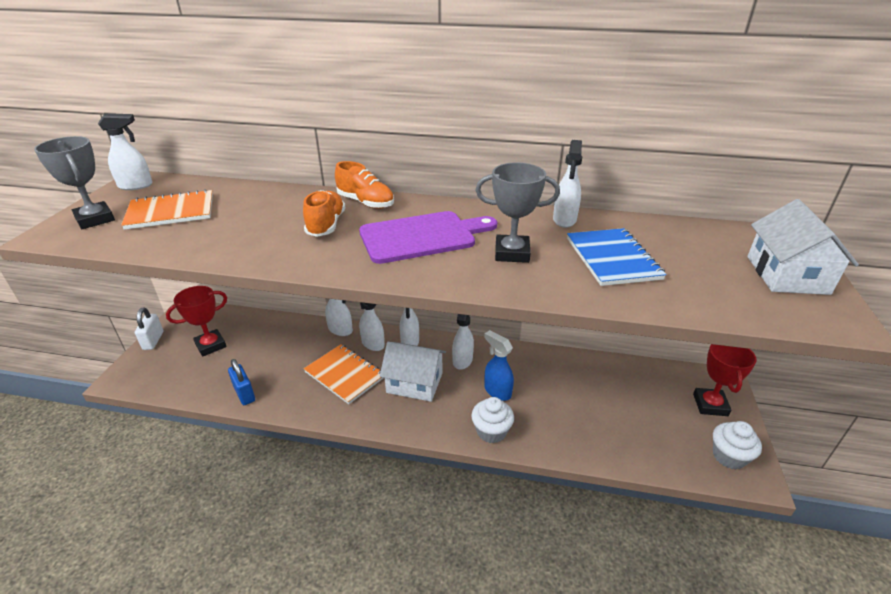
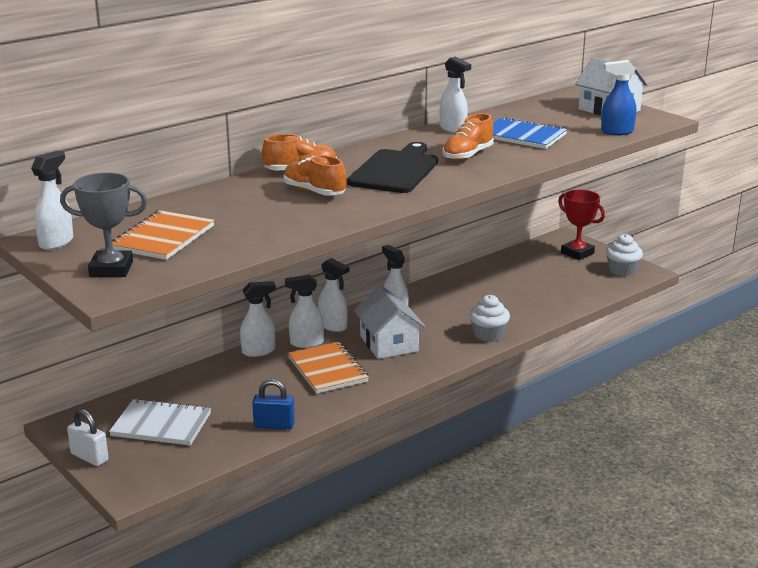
camera: 50 degrees left, 10 degrees down
(211, 345) = (161, 425): red trophy -> white notebook
(344, 375) = (327, 370): orange notebook -> orange notebook turned 75 degrees clockwise
(414, 383) = (389, 343): white house -> white house turned 75 degrees counterclockwise
(422, 236) = (395, 170): purple cutting board -> black cutting board
(497, 391) = (452, 315): blue spray bottle -> blue spray bottle (616, 132)
(512, 253) = (467, 155): grey trophy -> orange shoe

